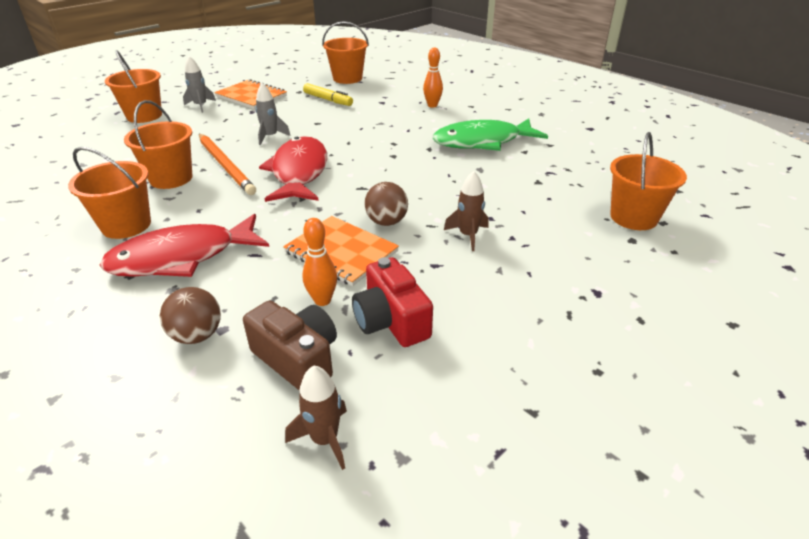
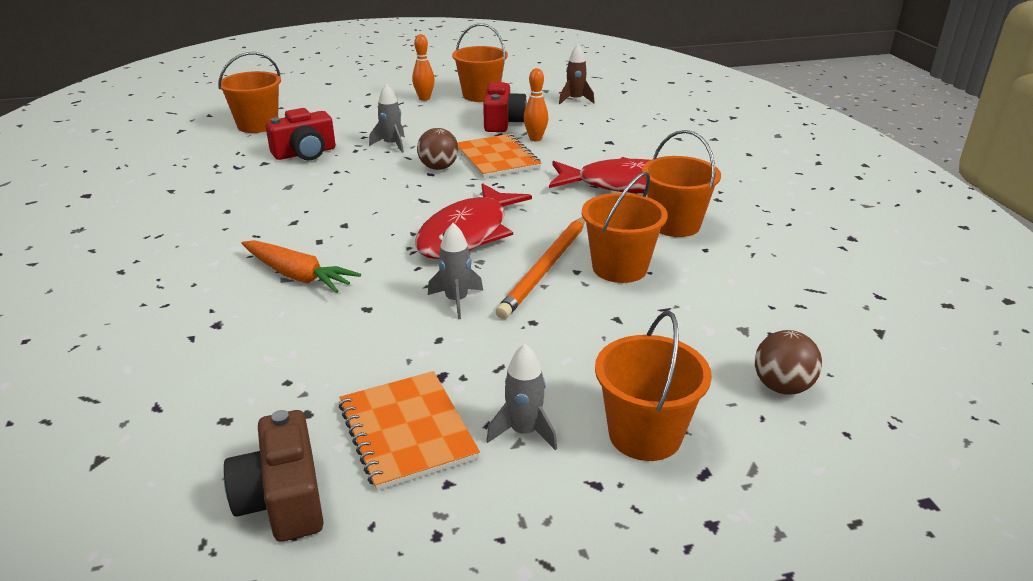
camera: 150 degrees left, 5 degrees down
(197, 335) = (625, 142): brown ball -> brown ball (782, 387)
(225, 165) = (546, 268): orange pencil -> orange pencil turned 150 degrees counterclockwise
(297, 359) = (570, 122): brown camera -> brown camera (283, 499)
(327, 100) = (287, 363): yellow marker -> none
(347, 78) = (162, 429): orange bucket -> orange bucket (481, 95)
(376, 125) = (298, 276): none -> orange carrot
(432, 105) = (164, 290): orange bowling pin -> orange bowling pin (424, 98)
(468, 235) = (391, 145): brown rocket -> grey rocket
(482, 142) = (226, 212): green fish -> none
(526, 200) = (305, 153): none -> red camera

